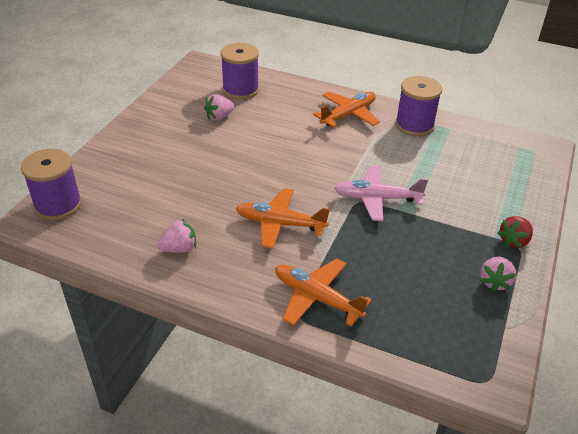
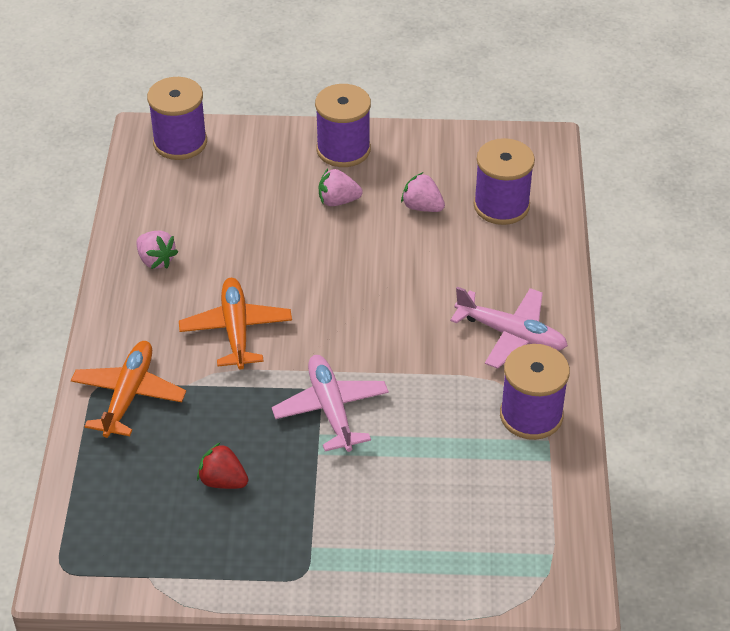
camera: 70 degrees right, 5 degrees up
(139, 133) = (343, 149): none -> purple spool
(348, 115) = (511, 335): orange plane -> pink plane
(494, 282) = (224, 557): pink strawberry -> pink strawberry (338, 201)
(514, 241) = (313, 570): red strawberry -> red strawberry (223, 481)

